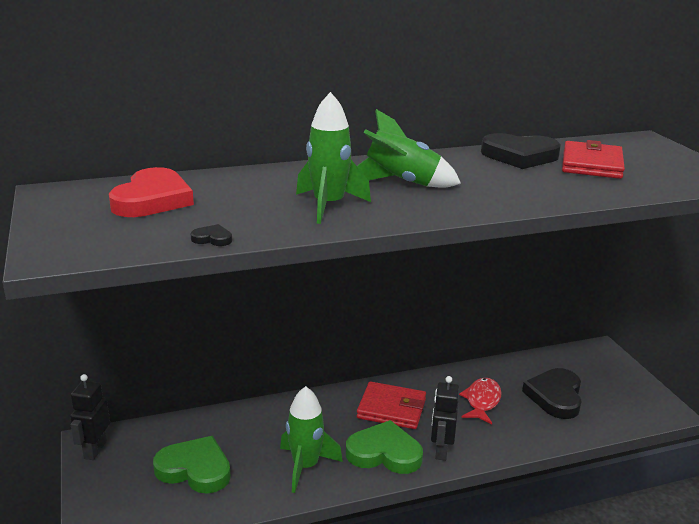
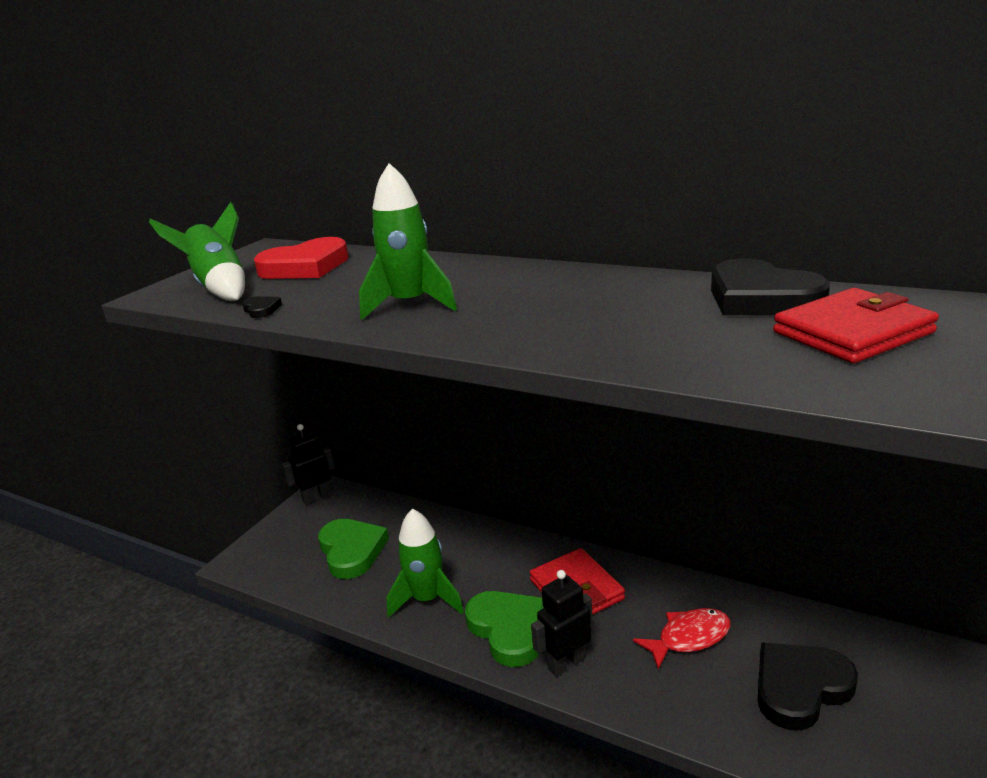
camera: 50 degrees right, 0 degrees up
(401, 183) = (533, 298): green rocket -> green rocket (220, 288)

